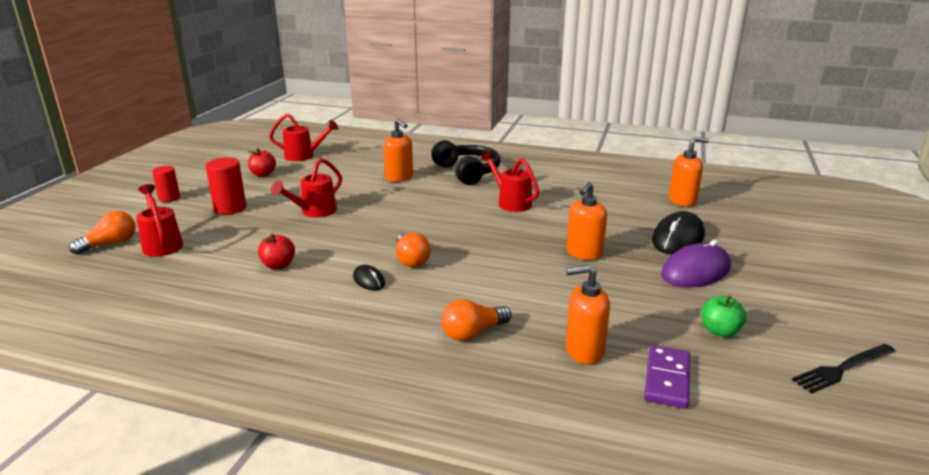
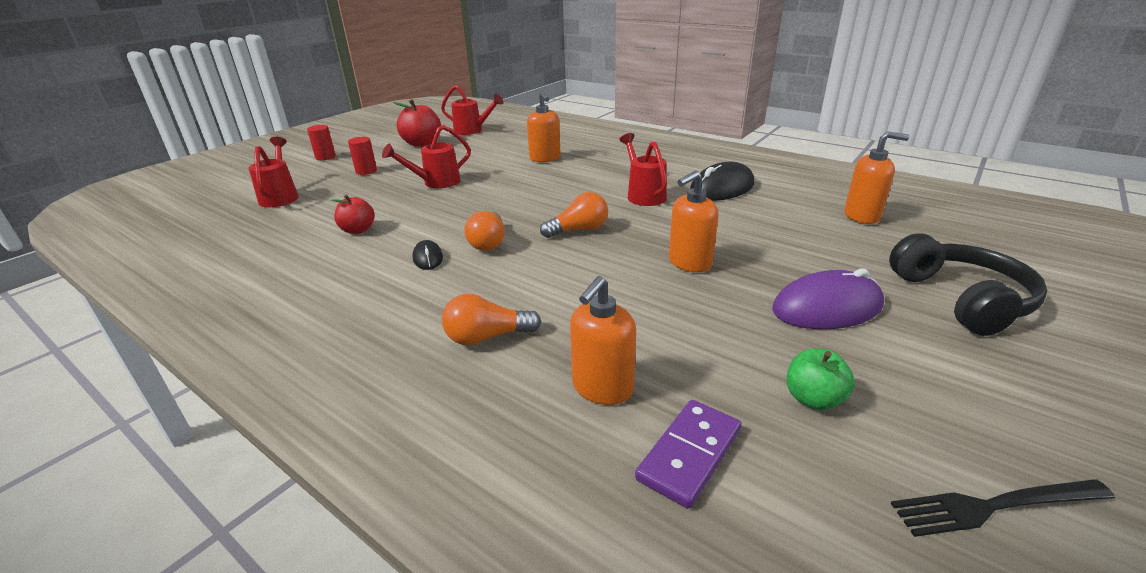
camera: 20 degrees right, 5 degrees up
(110, 244) = (241, 191): orange light bulb -> orange light bulb (579, 230)
(230, 208) = (366, 171): red cylinder -> red cylinder, size x0.67
(263, 174) = (422, 143): red apple -> red apple, size x1.59
(467, 172) = (619, 159): black headphones -> black headphones (961, 299)
(584, 351) = (602, 388): orange soap dispenser -> orange soap dispenser turned 75 degrees counterclockwise
(677, 238) = (827, 261): black mouse -> black mouse (721, 188)

